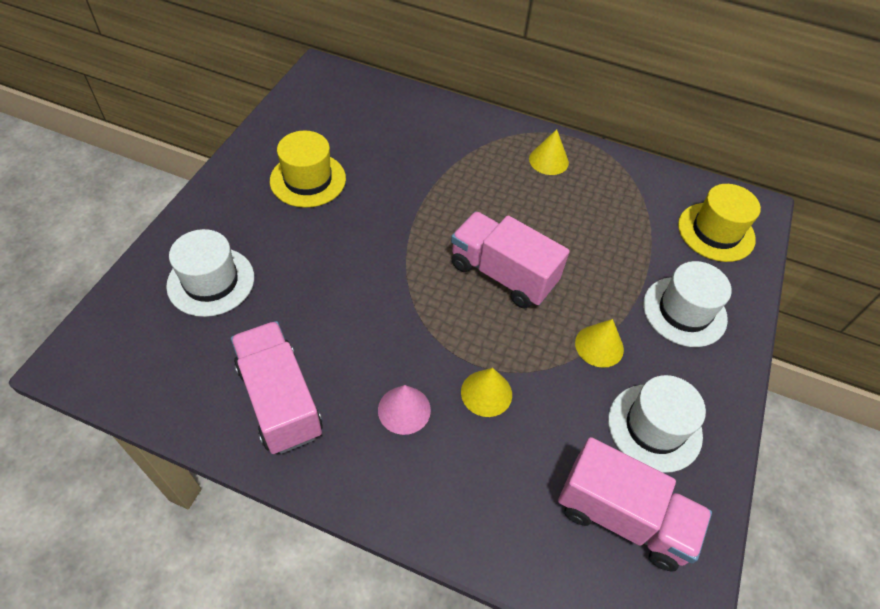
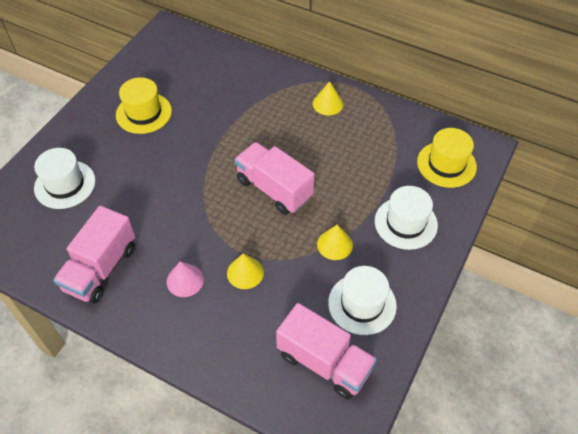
camera: 10 degrees right, 0 degrees up
(280, 400) = (101, 268): pink truck -> pink truck turned 135 degrees counterclockwise

